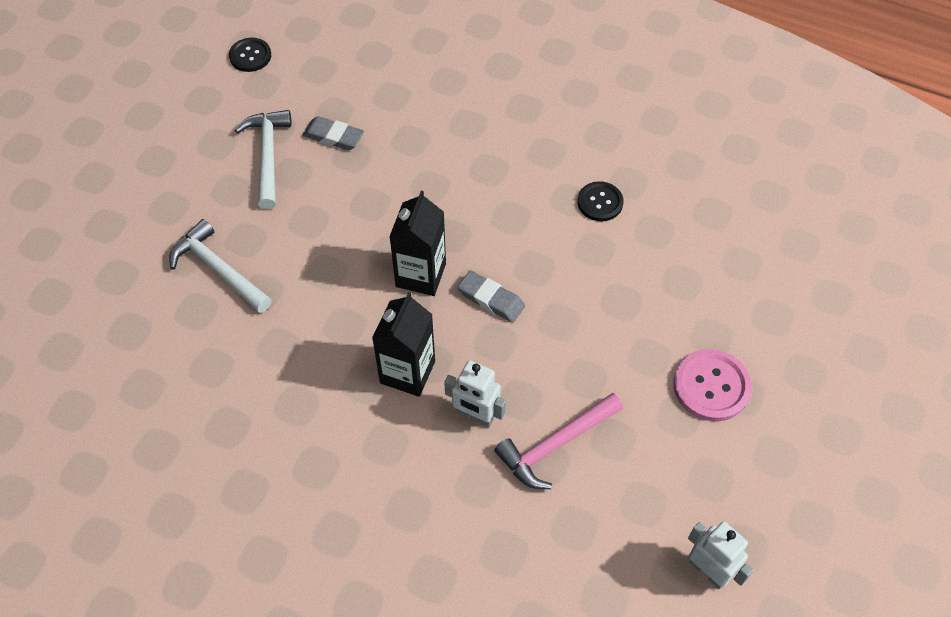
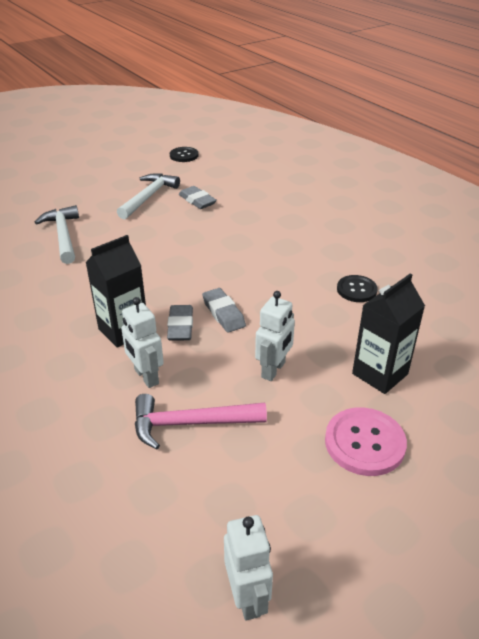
camera: 30 degrees right, 20 degrees down
(421, 275) = (186, 282): black carton -> black carton (380, 374)
(461, 338) = (180, 326): none -> grey eraser
(587, 347) = (273, 370): none -> white robot

